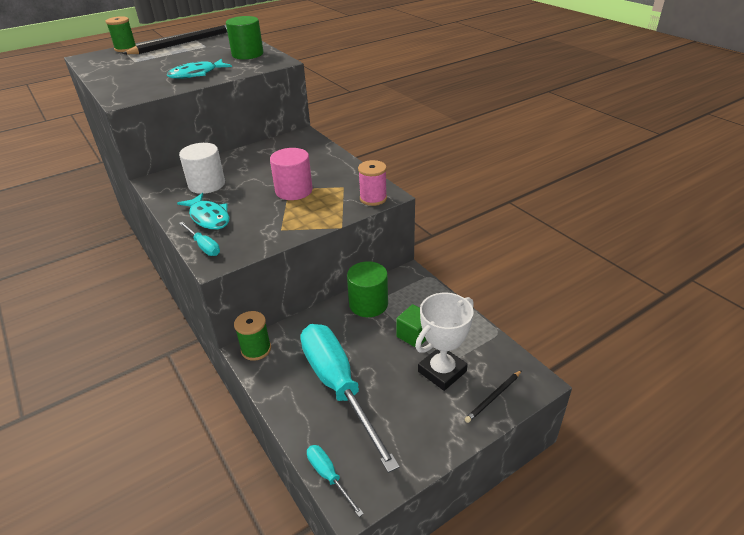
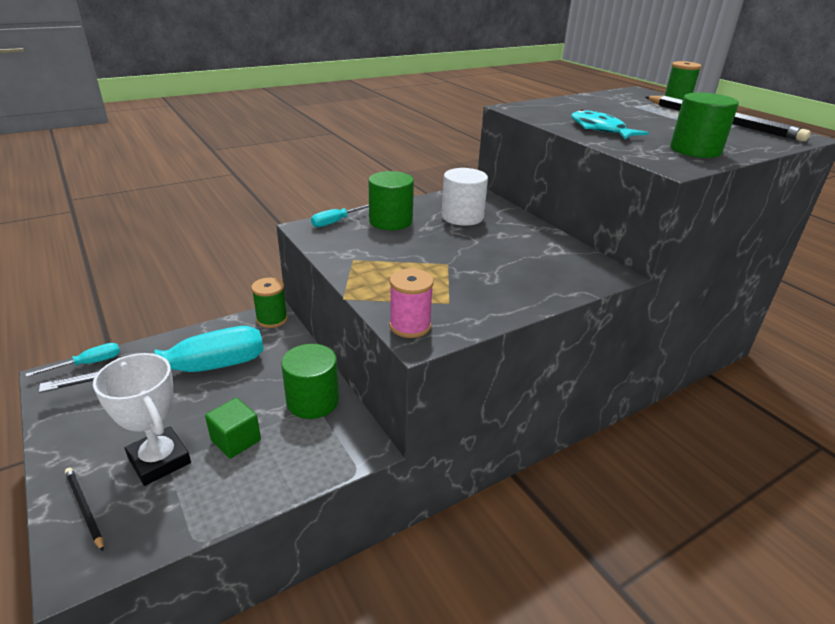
camera: 90 degrees right, 5 degrees down
(209, 217) = (390, 221): turquoise fish -> green cylinder
(294, 190) = (441, 266): pink cylinder -> none

